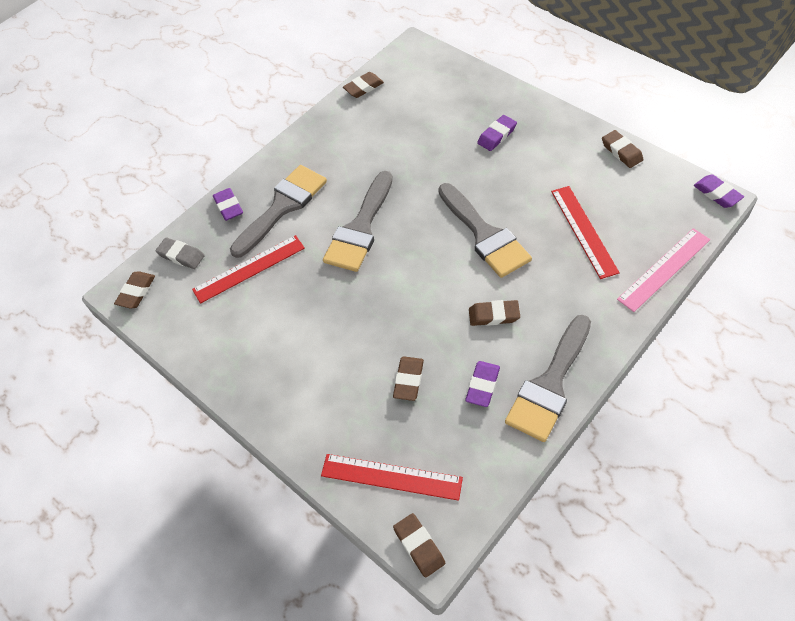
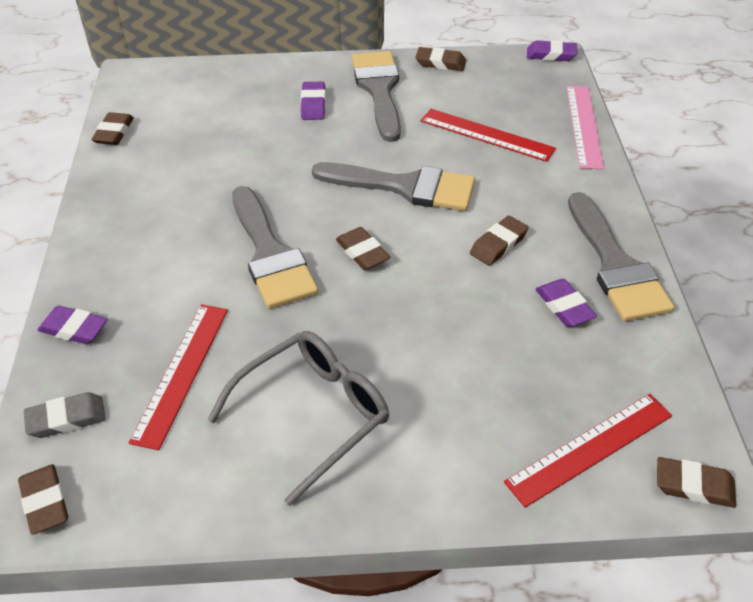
camera: 50 degrees left, 10 degrees down
(281, 340) = (312, 415): none -> grey glasses
(282, 207) = (149, 288): grey brush -> grey brush (379, 90)
(408, 380) = (494, 351): brown eraser -> brown eraser (362, 252)

